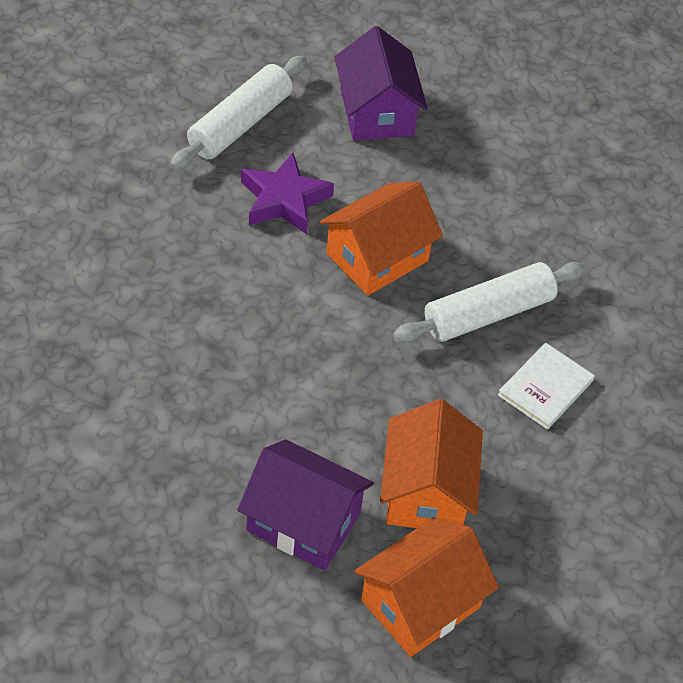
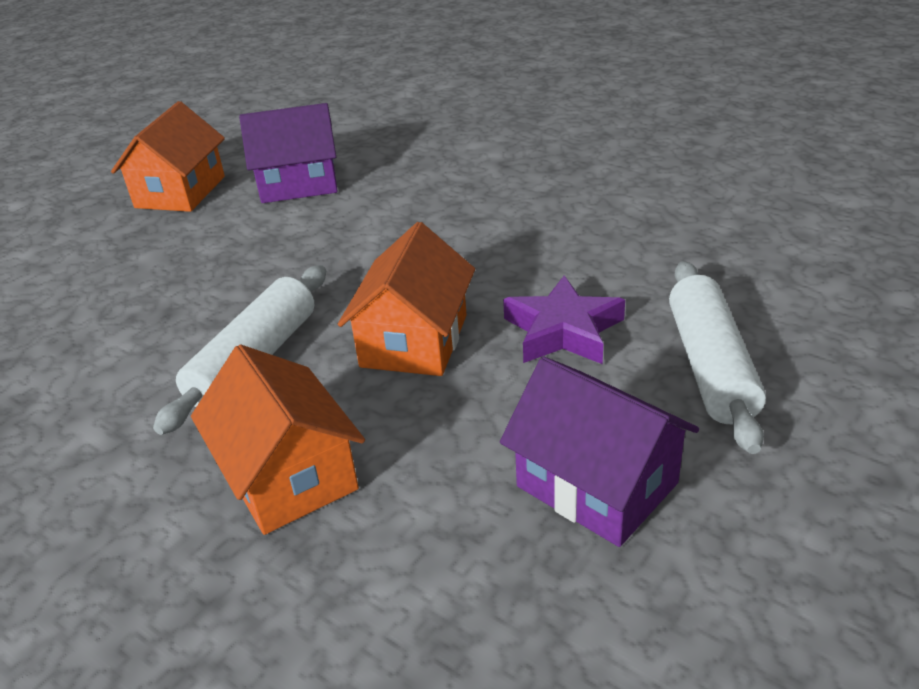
camera: 150 degrees right, 15 degrees down
(427, 491) = (218, 234): orange house -> orange house (288, 475)
(545, 388) = (152, 338): white book -> none

